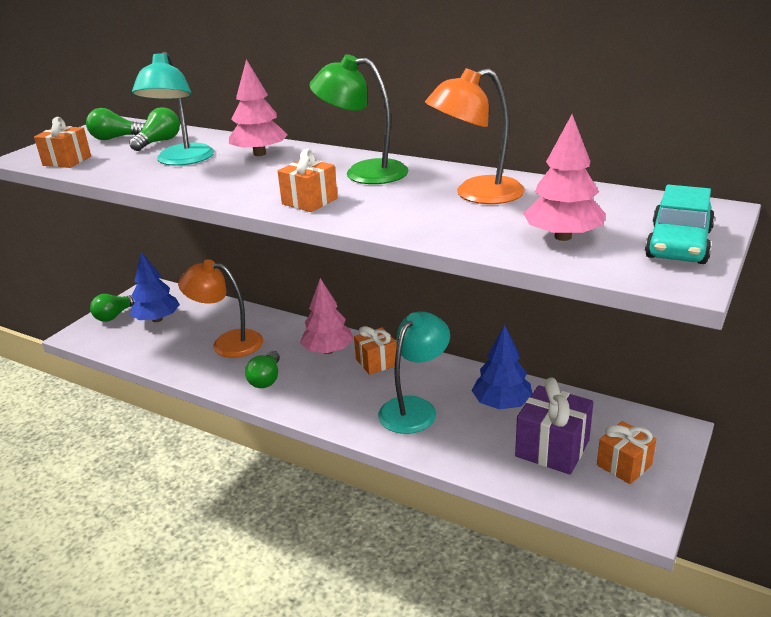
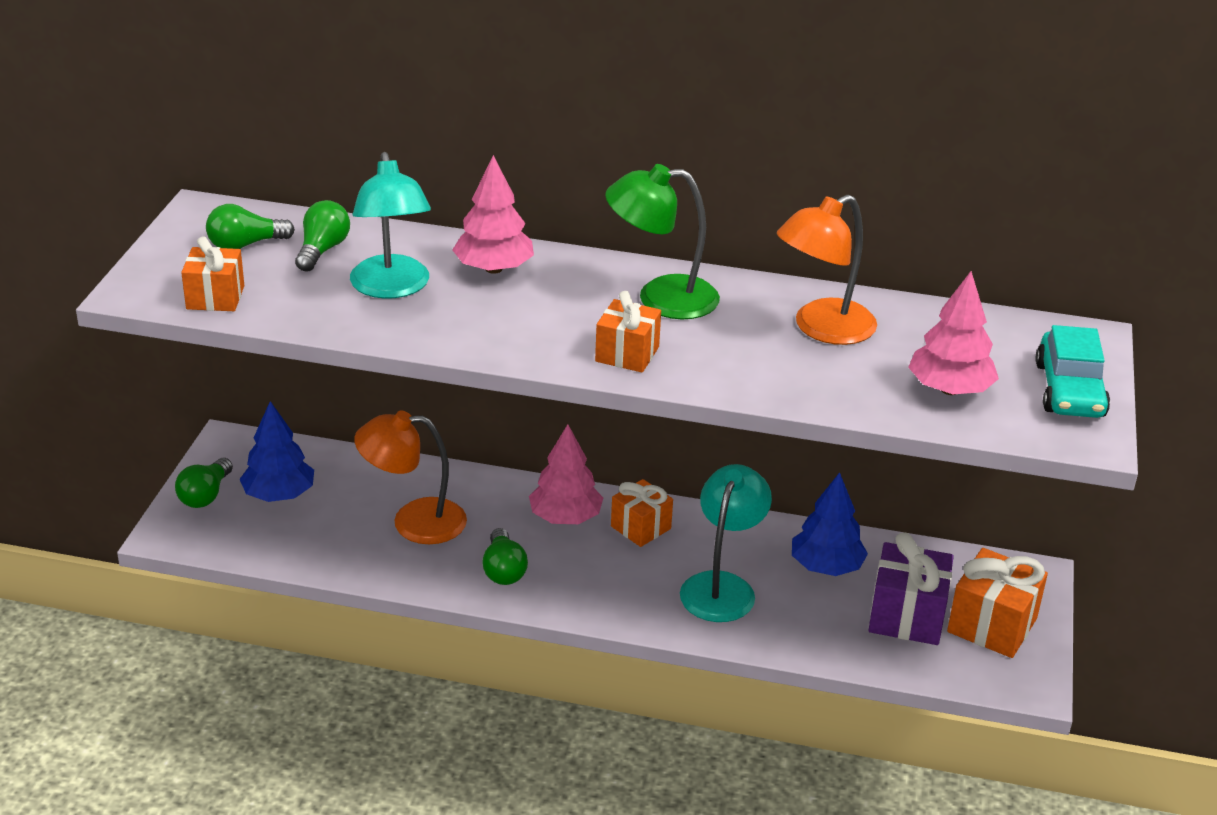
camera: 20 degrees left, 5 degrees up
(624, 465) = (992, 625): orange gift -> orange gift, size x1.51

